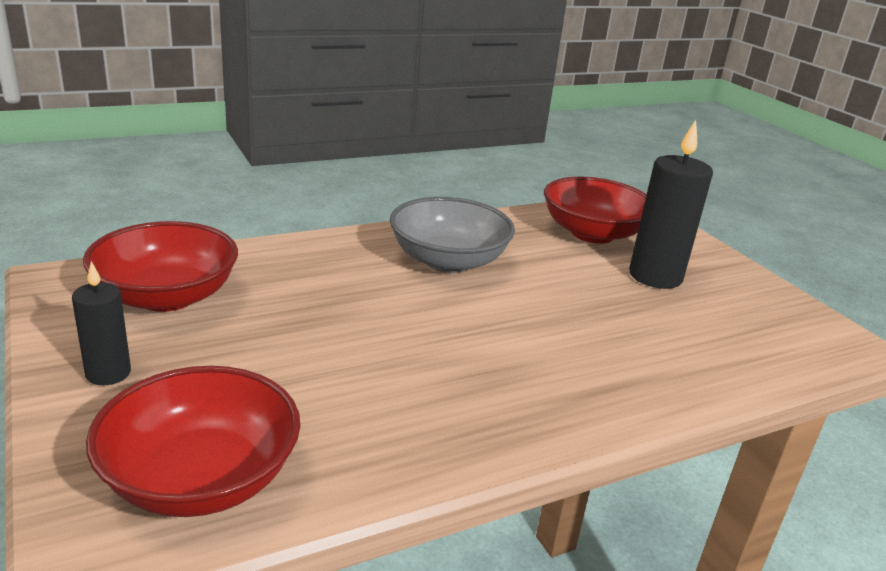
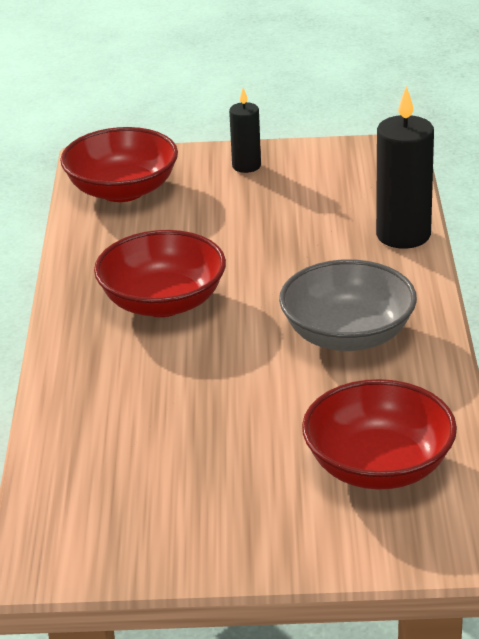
camera: 120 degrees right, 5 degrees up
(167, 296) = (341, 188): red bowl -> red bowl (163, 302)
(655, 276) = (250, 474): black candle -> black candle (403, 235)

